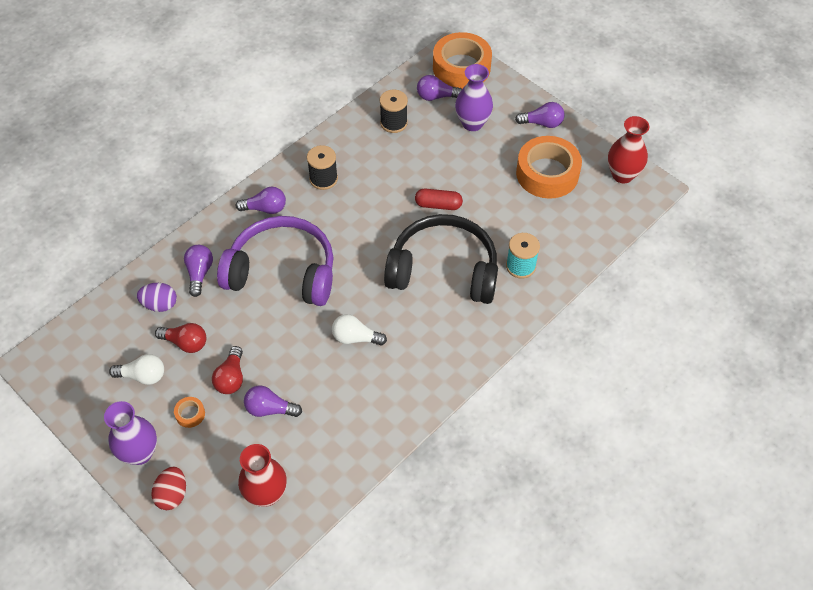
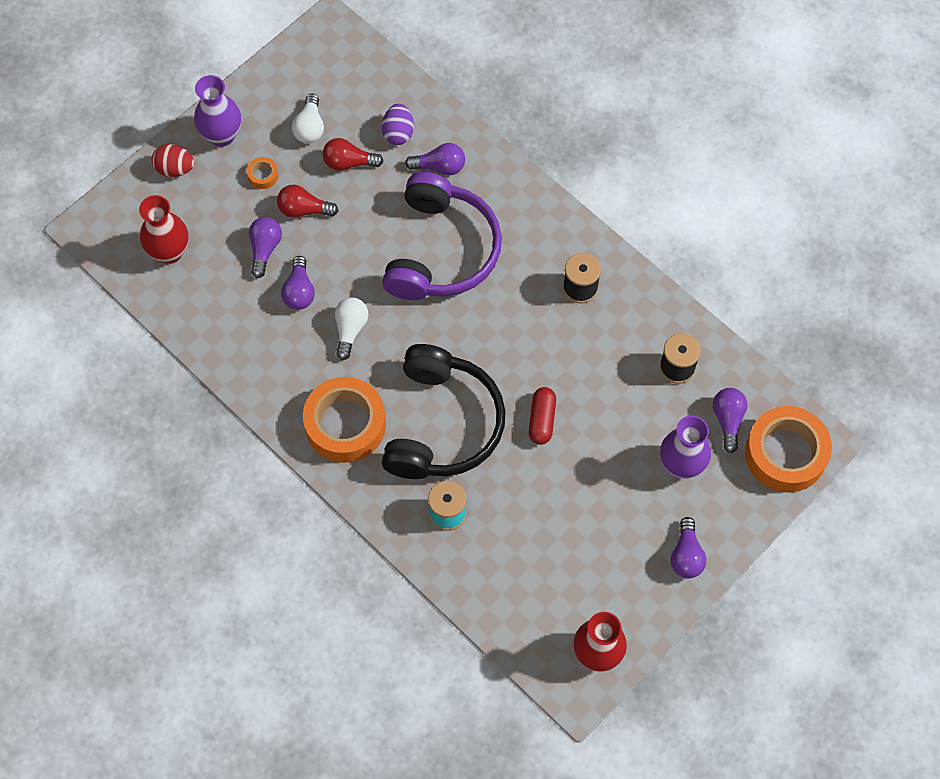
camera: 90 degrees right, 10 degrees up
(186, 343) = (349, 162): red light bulb -> red light bulb turned 75 degrees clockwise
(265, 208) = (533, 227): purple light bulb -> purple light bulb (299, 291)
(547, 173) = (596, 555): orange tape -> orange tape (345, 424)

